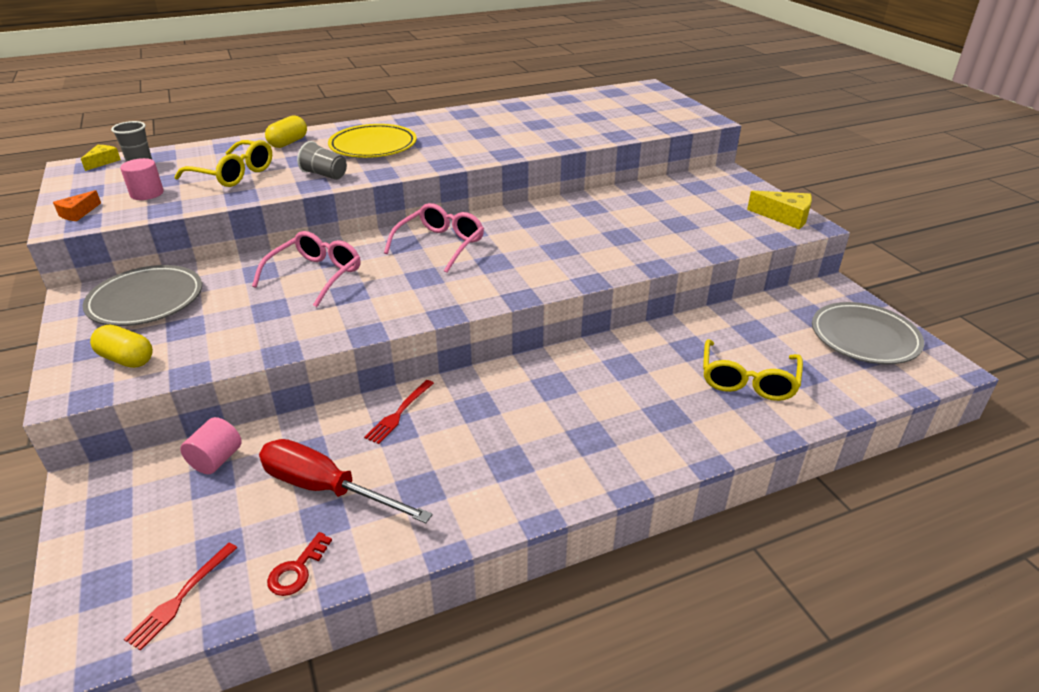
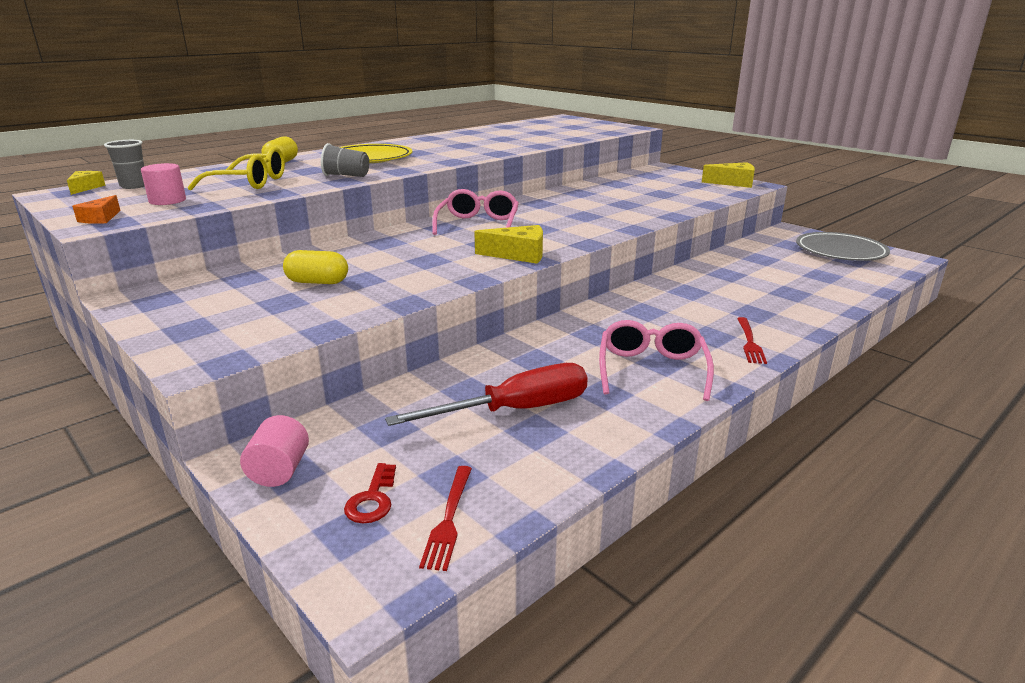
camera: 20 degrees left, 10 degrees down
(127, 359) = (240, 331): yellow capsule -> yellow capsule (317, 282)
(146, 300) = (214, 291): grey plate -> none
(216, 460) = (378, 413): pink cylinder -> pink cylinder (279, 471)
(297, 570) = (549, 471): red key -> red key (372, 499)
(316, 275) = (381, 254): pink glasses -> pink glasses (652, 369)
(326, 488) = (515, 410): red screwdriver -> red screwdriver turned 150 degrees clockwise
(398, 414) = (529, 350): red fork -> red fork (750, 342)
(438, 301) = (518, 255): none -> yellow cheese
(748, 380) = (789, 285): yellow glasses -> none

